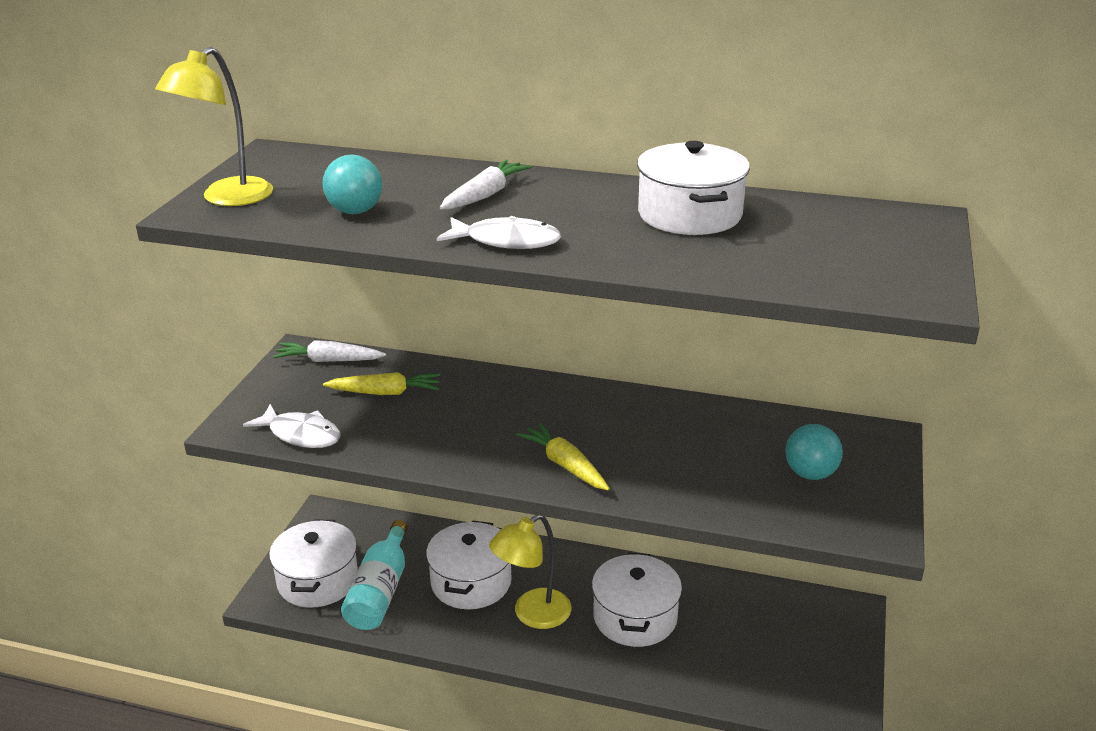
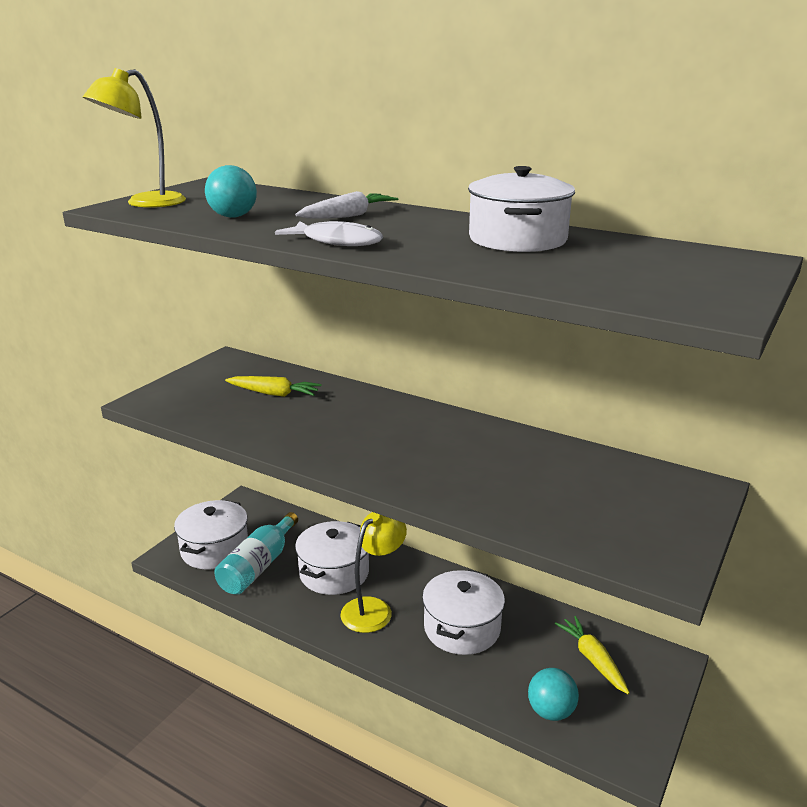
camera: 15 degrees right, 5 degrees down
(301, 434) = (190, 413): white fish -> none
(329, 360) = (245, 367): white carrot -> none
(532, 615) = (373, 608): yellow lamp -> yellow lamp turned 150 degrees clockwise
(565, 465) = (390, 466): yellow carrot -> yellow carrot (592, 659)
(810, 474) = (616, 508): turquoise ball -> turquoise ball (551, 711)

